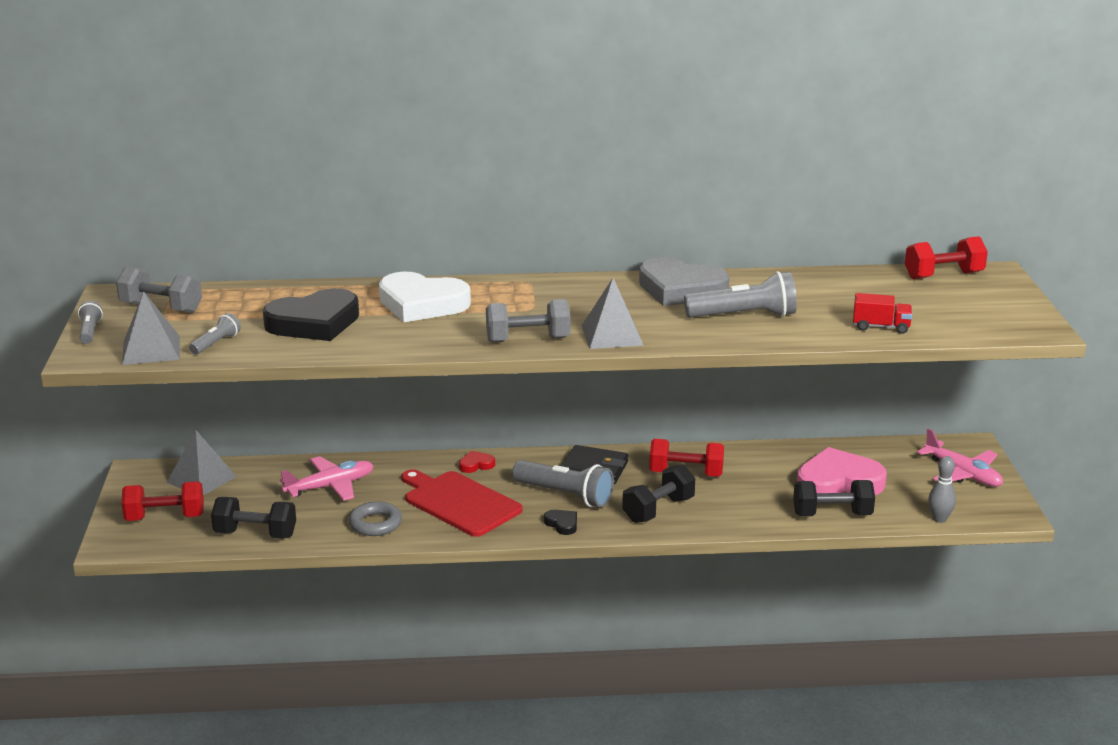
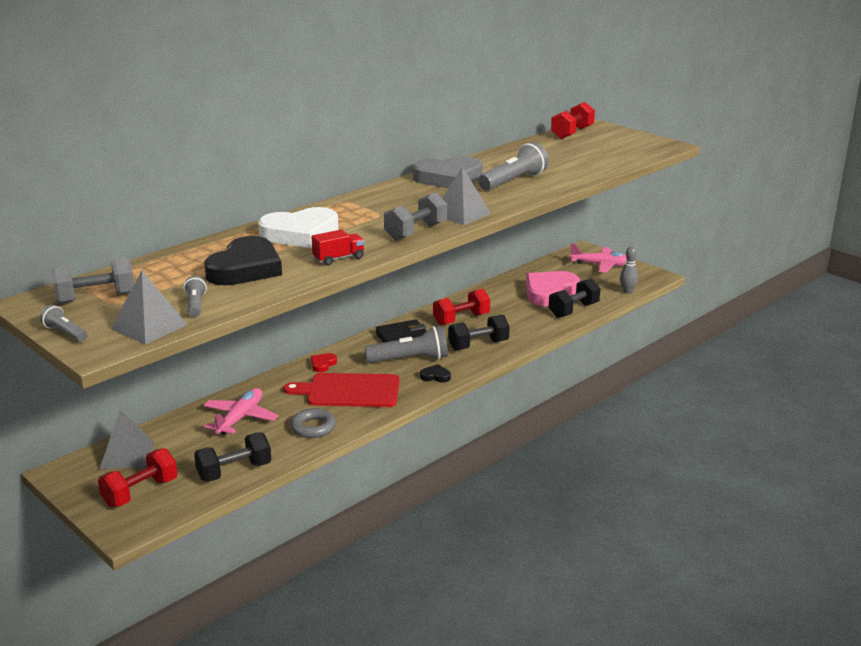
camera: 40 degrees left, 0 degrees up
(658, 510) = (478, 345): black dumbbell -> black dumbbell turned 60 degrees clockwise
(881, 327) = (594, 166): red truck -> red truck (338, 258)

